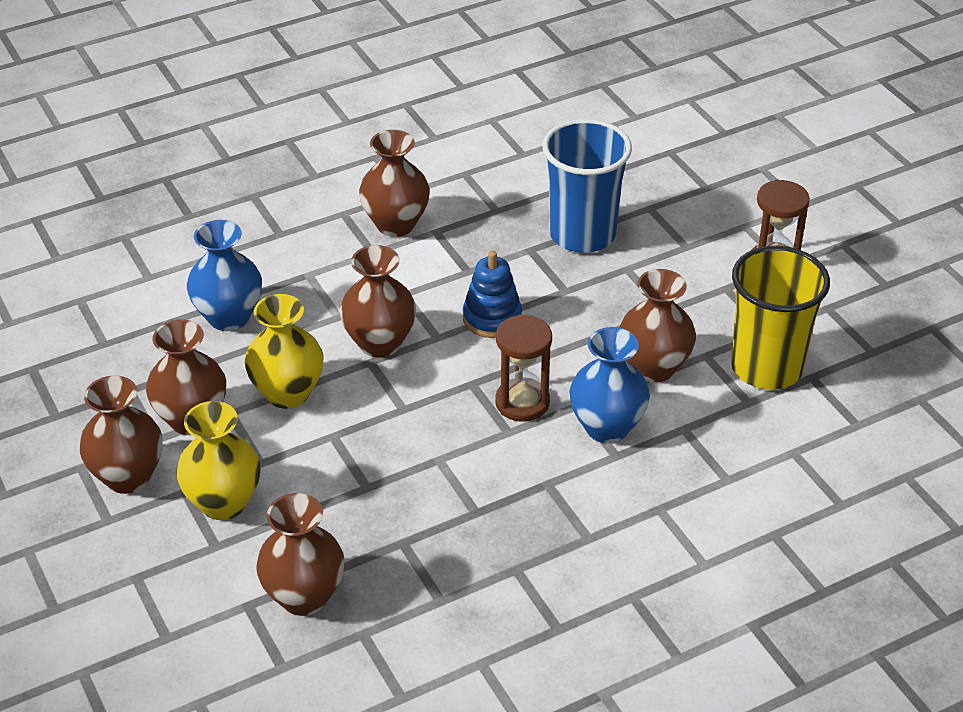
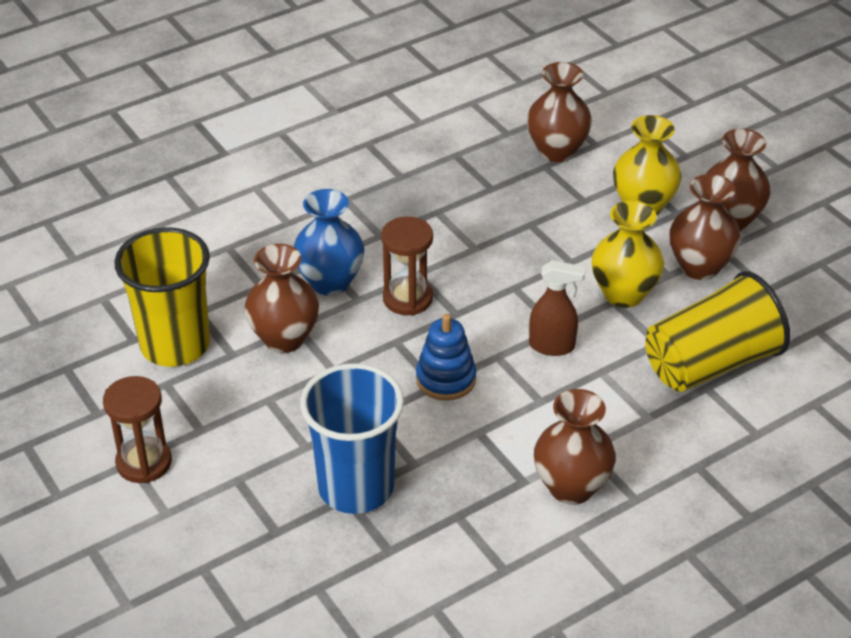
camera: 175 degrees right, 0 degrees up
(229, 317) = (710, 363): blue vase -> yellow cup
(379, 343) = (552, 346): brown vase -> brown spray bottle

